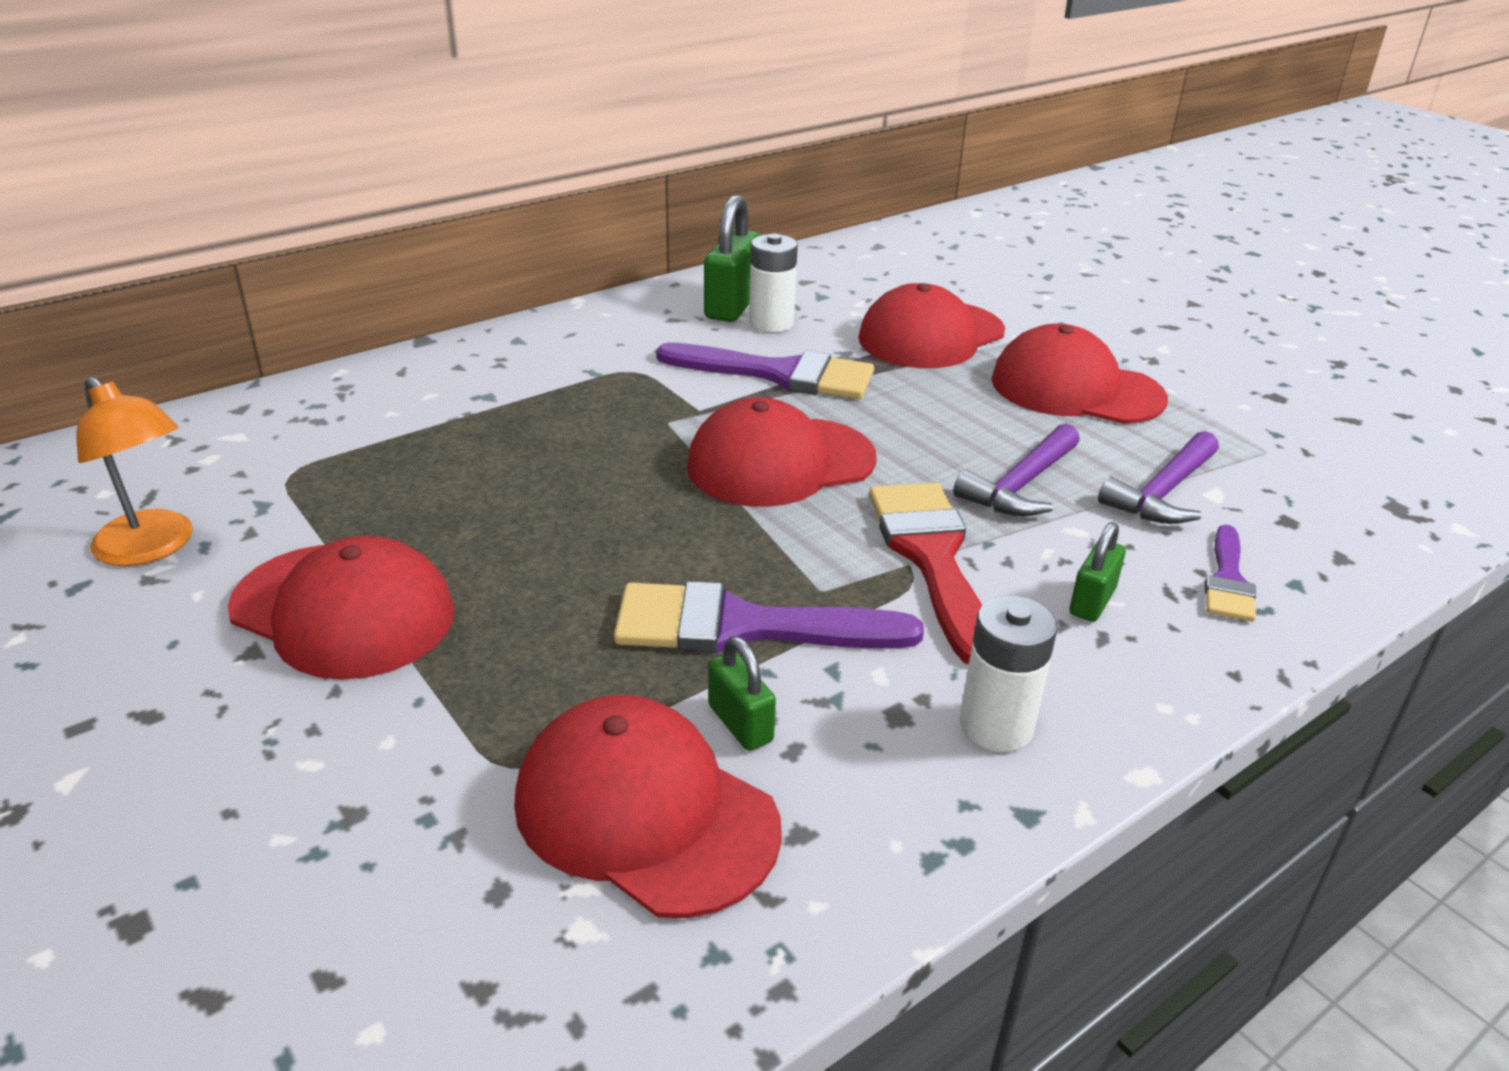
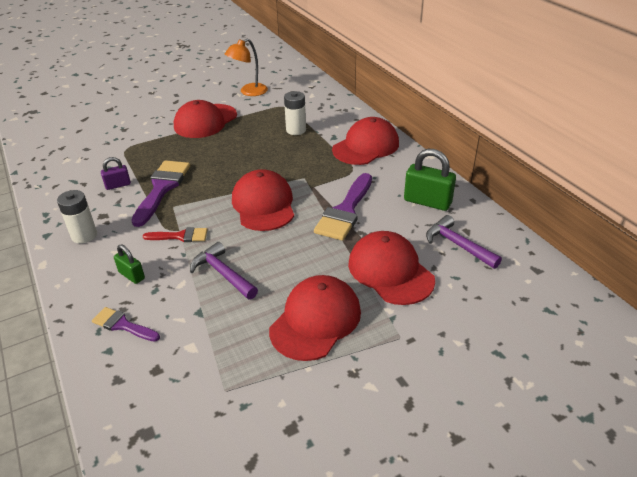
camera: 100 degrees right, 5 degrees up
(645, 813) = (95, 168): red cap -> red cap (366, 146)
(740, 723) = (118, 185): green padlock -> purple padlock
(771, 323) = (405, 213): white battery -> white battery (296, 130)
(931, 557) = (180, 236): red brush -> red brush, size x0.55
(1163, 492) = (199, 325): purple hammer -> purple hammer (458, 245)

